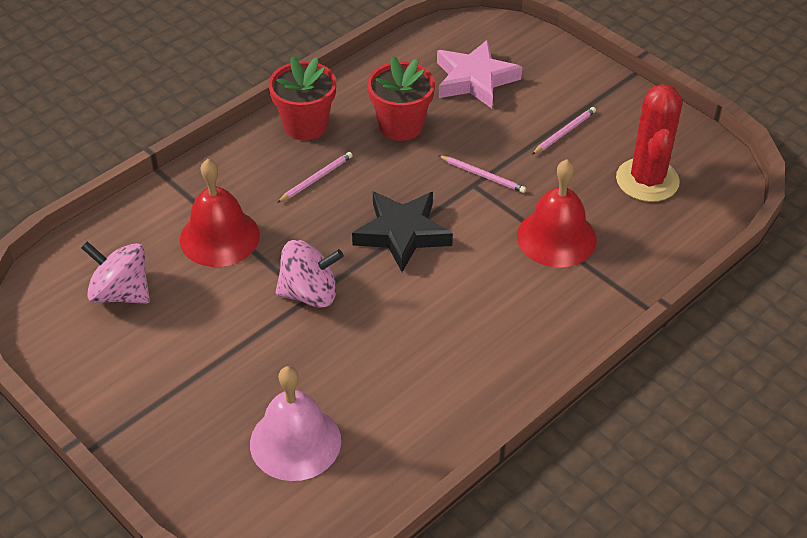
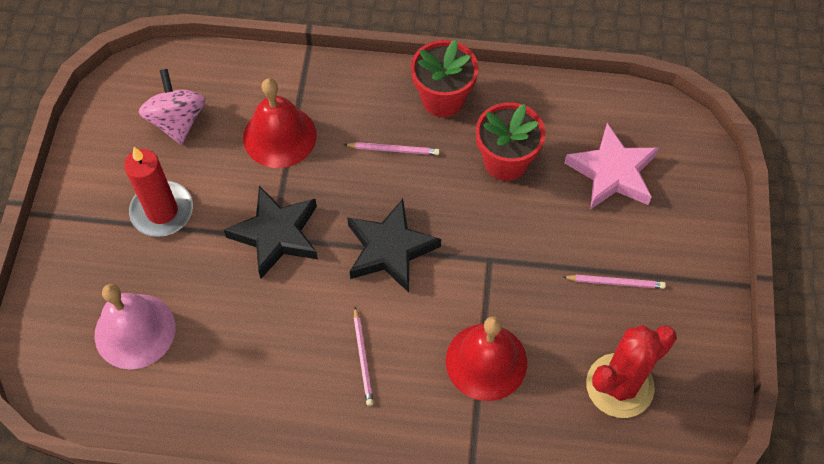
camera: 50 degrees right, 15 degrees up
(198, 355) = (162, 211): none -> red candle
(310, 293) = (276, 235): pink spinning top -> black star
(483, 175) = (505, 259): pink pencil -> pink pencil (363, 358)

